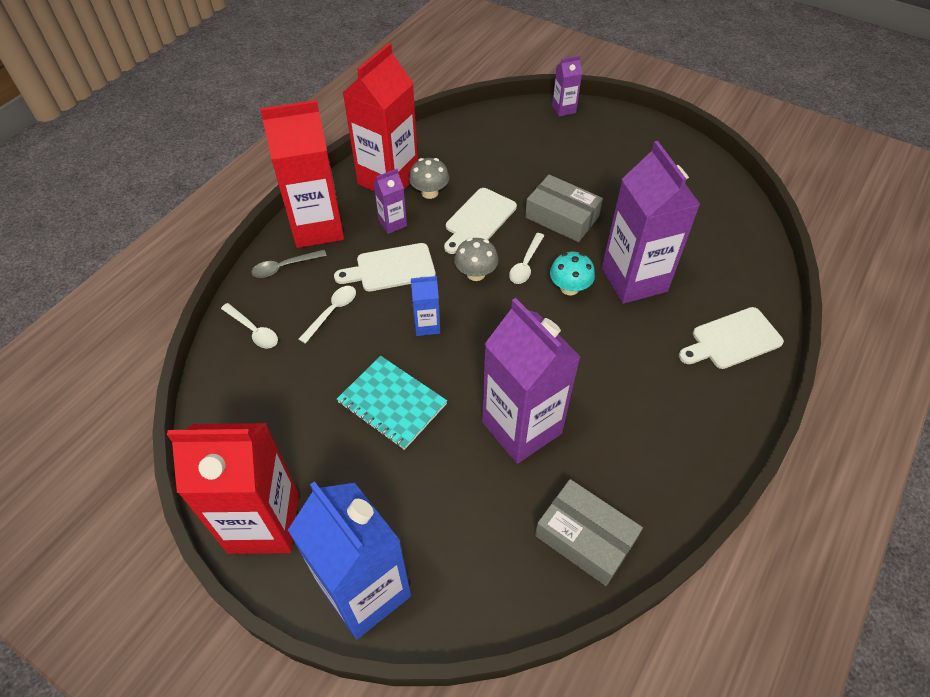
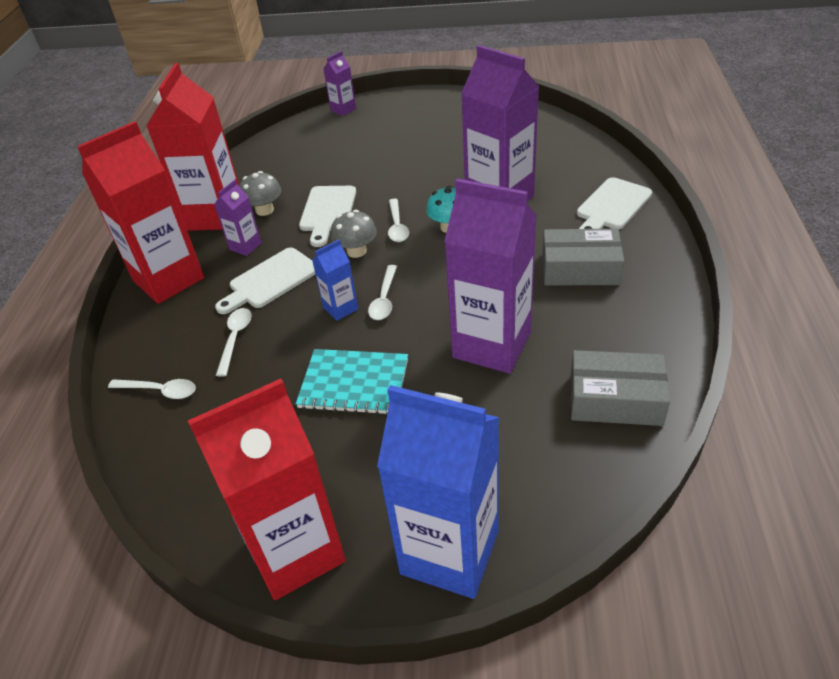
camera: 25 degrees left, 10 degrees down
(284, 267) = (155, 324): grey spoon -> none
(466, 334) = (384, 299): none -> white spoon
(562, 217) = (402, 181): grey box -> grey box (580, 268)

